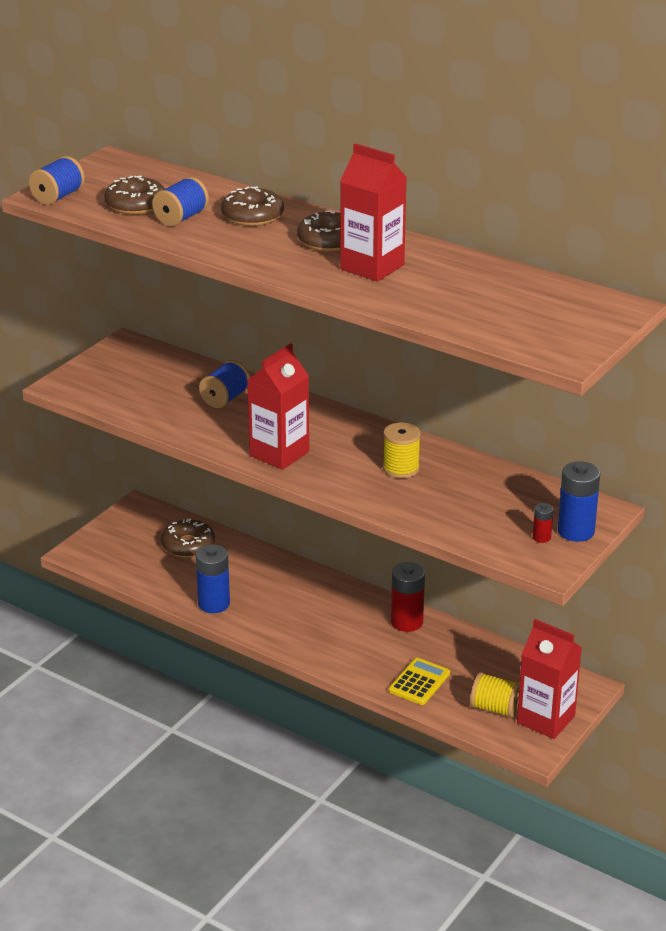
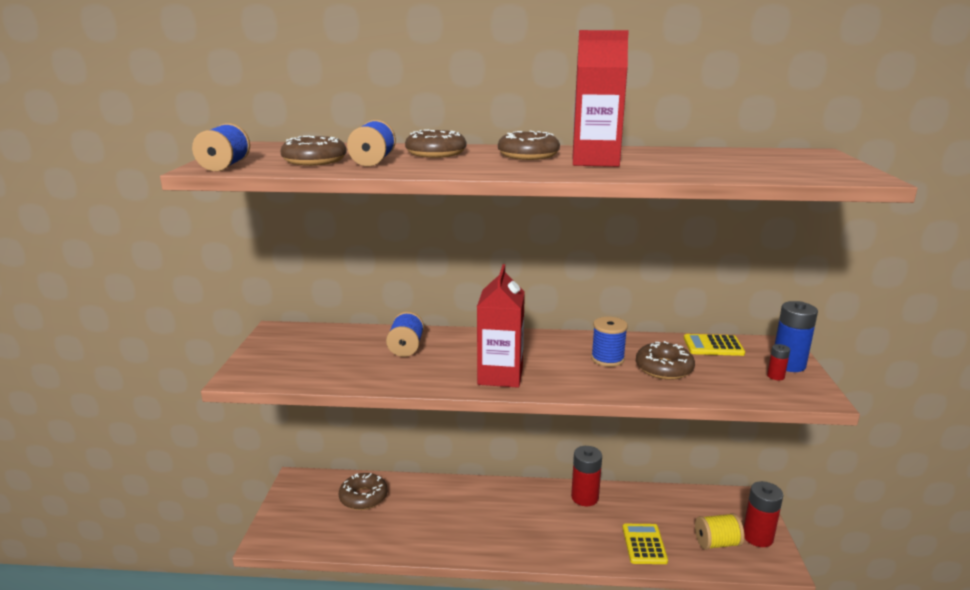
camera: 30 degrees left, 10 degrees down
(214, 604) = (425, 541): blue battery -> none
(401, 468) = (607, 359): yellow spool -> blue spool
(442, 495) = (664, 368): none -> brown donut
(529, 489) = (713, 346): none -> yellow calculator
(545, 719) = (757, 537): red carton -> red battery

